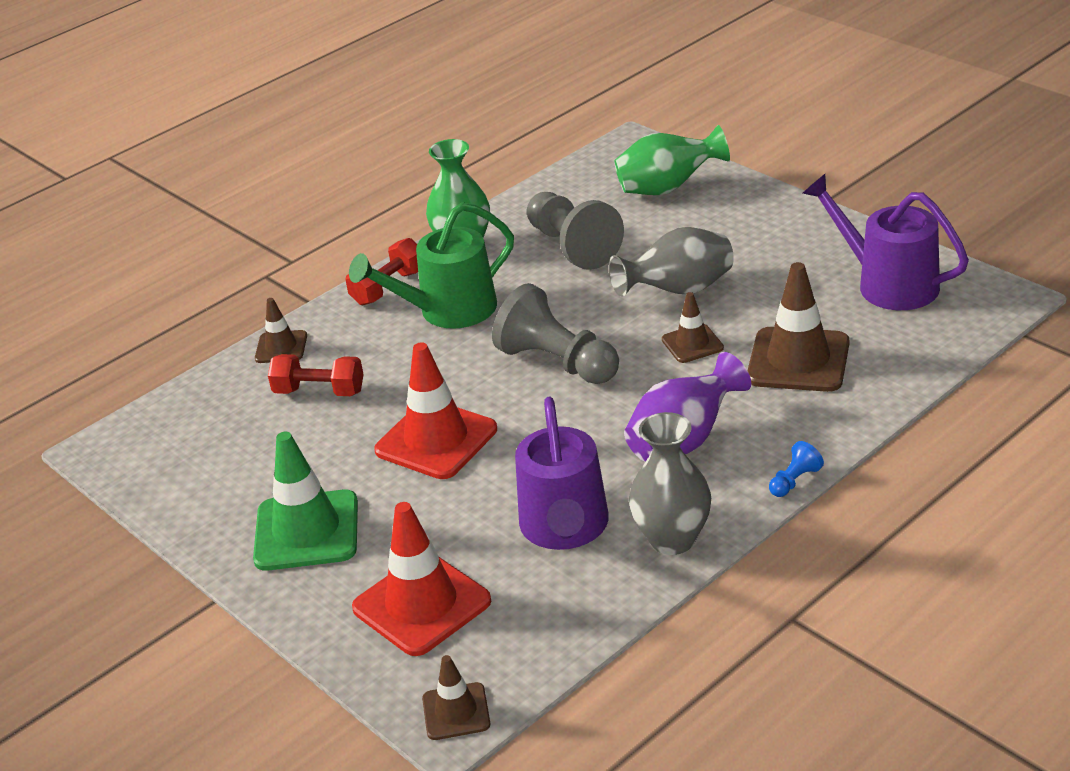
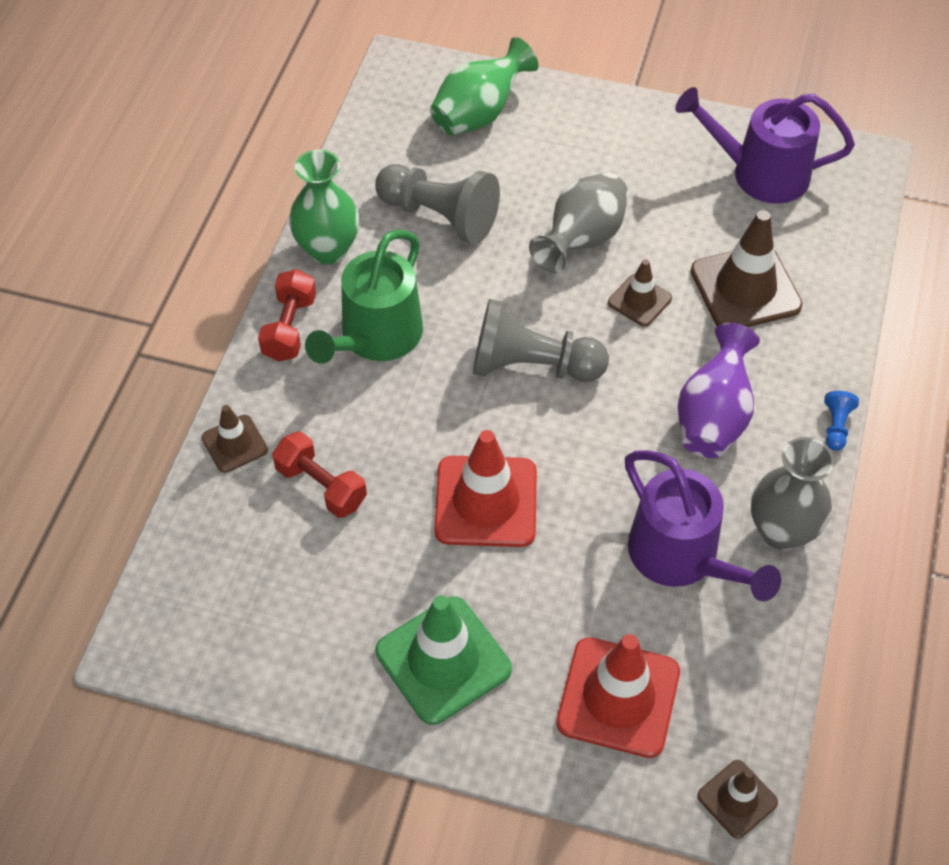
camera: 35 degrees left, 20 degrees up
(319, 392) = (321, 486): red dumbbell -> red dumbbell turned 60 degrees clockwise

